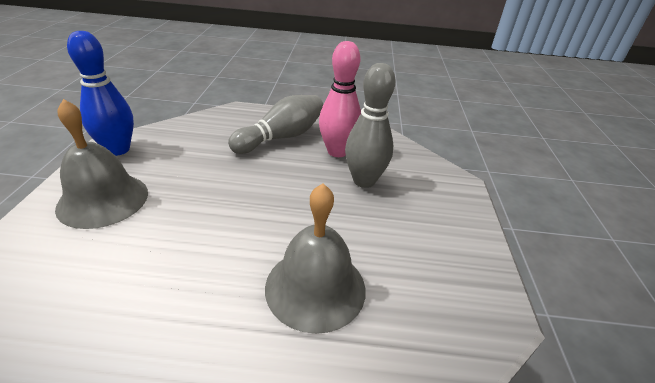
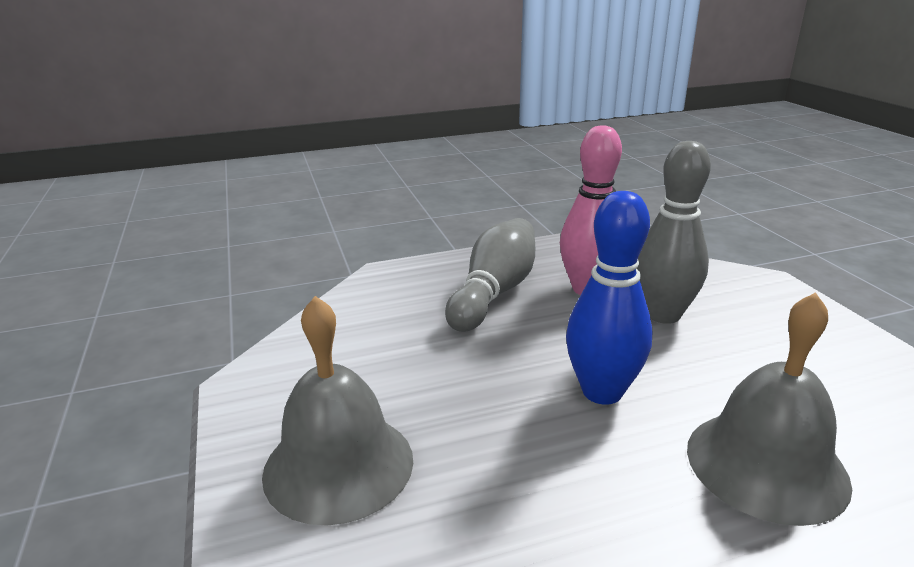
camera: 20 degrees left, 10 degrees down
(118, 149) = (269, 385): blue bowling pin -> blue bowling pin (602, 392)

